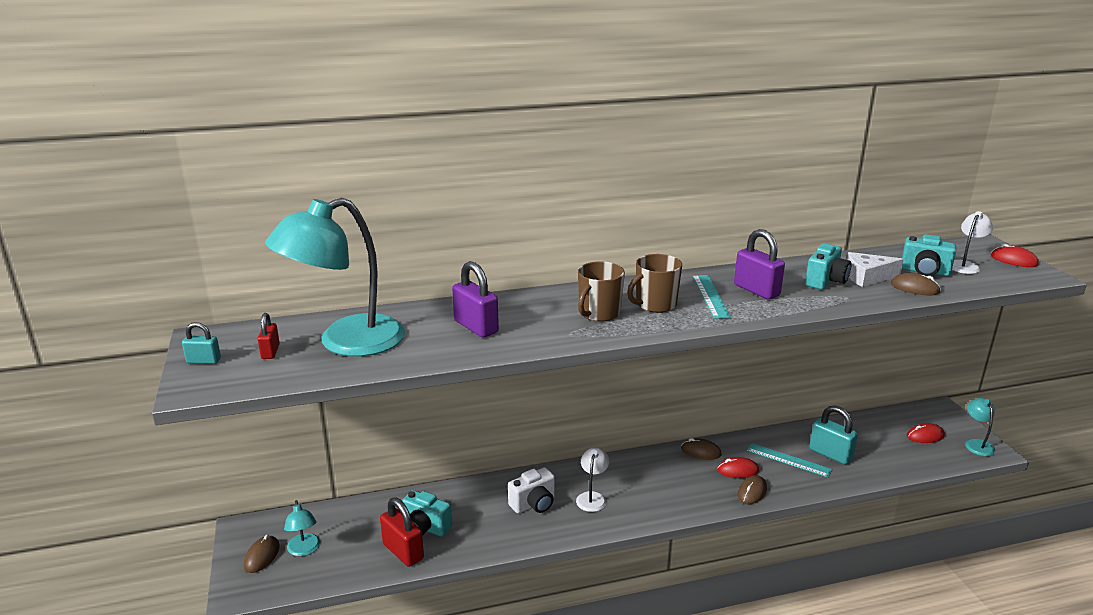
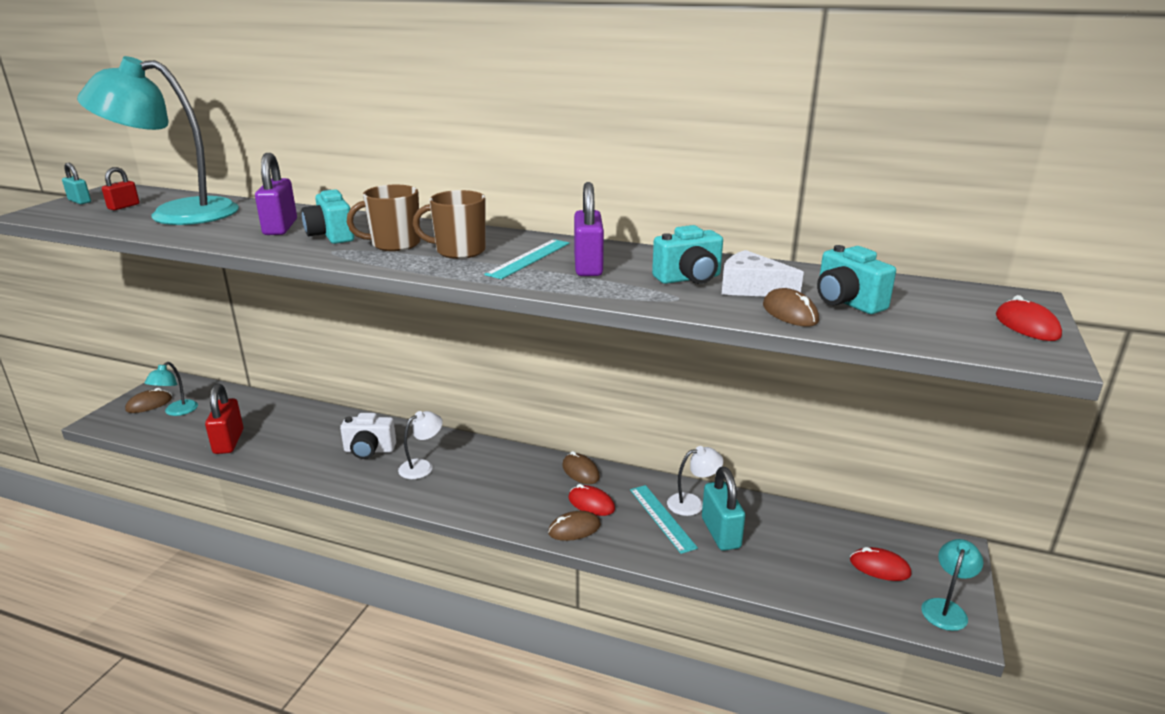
camera: 35 degrees right, 0 degrees up
(425, 528) = (268, 432): turquoise camera -> turquoise camera (331, 236)
(965, 265) = (928, 312): white lamp -> white lamp (692, 503)

